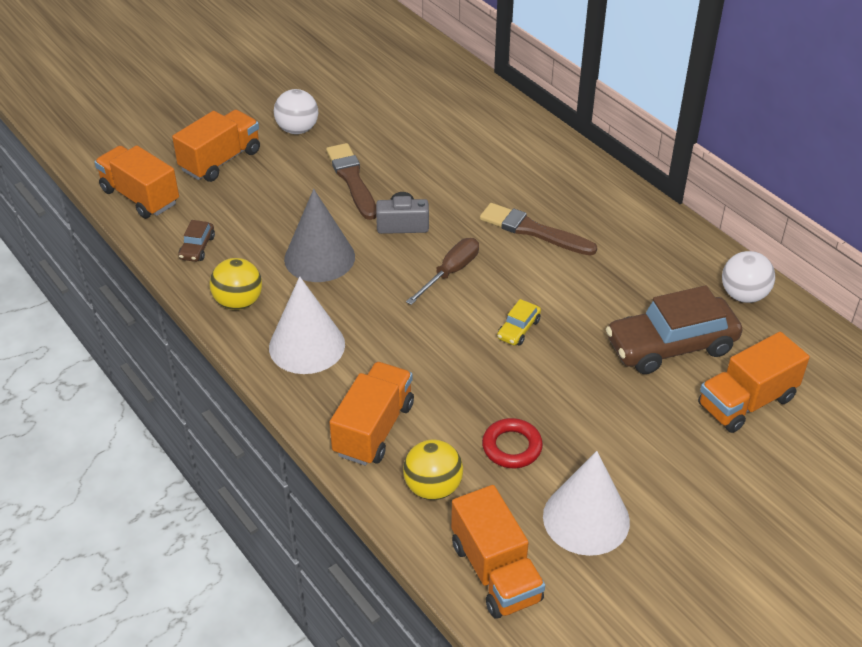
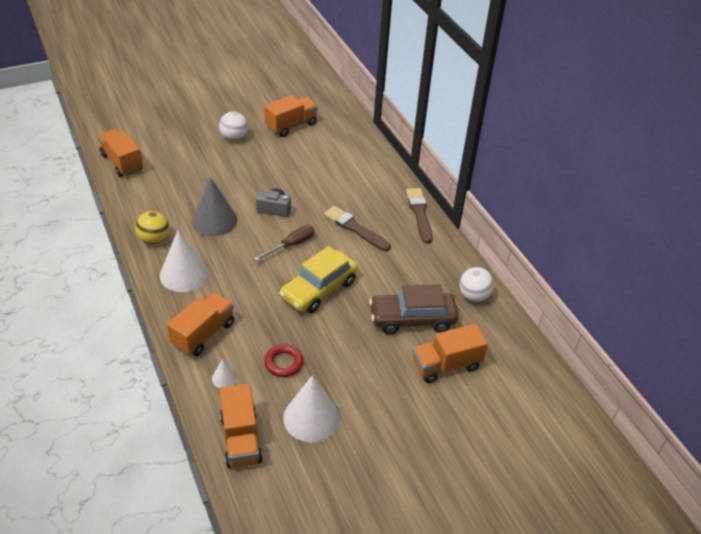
camera: 10 degrees right, 0 degrees up
(197, 247) = (143, 200): brown car -> none
(220, 161) = (179, 149): orange truck -> orange truck (291, 126)
(352, 180) = (255, 175): brown brush -> brown brush (419, 213)
(433, 488) = (224, 378): yellow ball -> white cone
(518, 329) = (319, 289): yellow car -> yellow car, size x2.25

